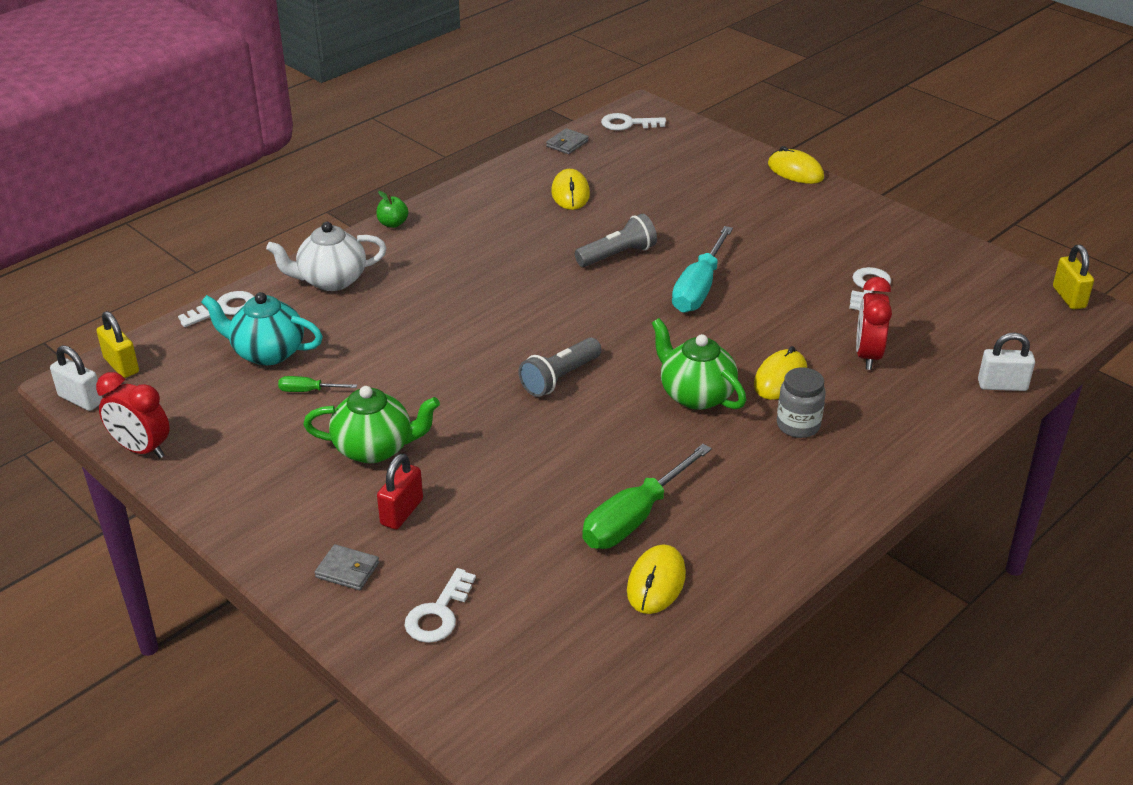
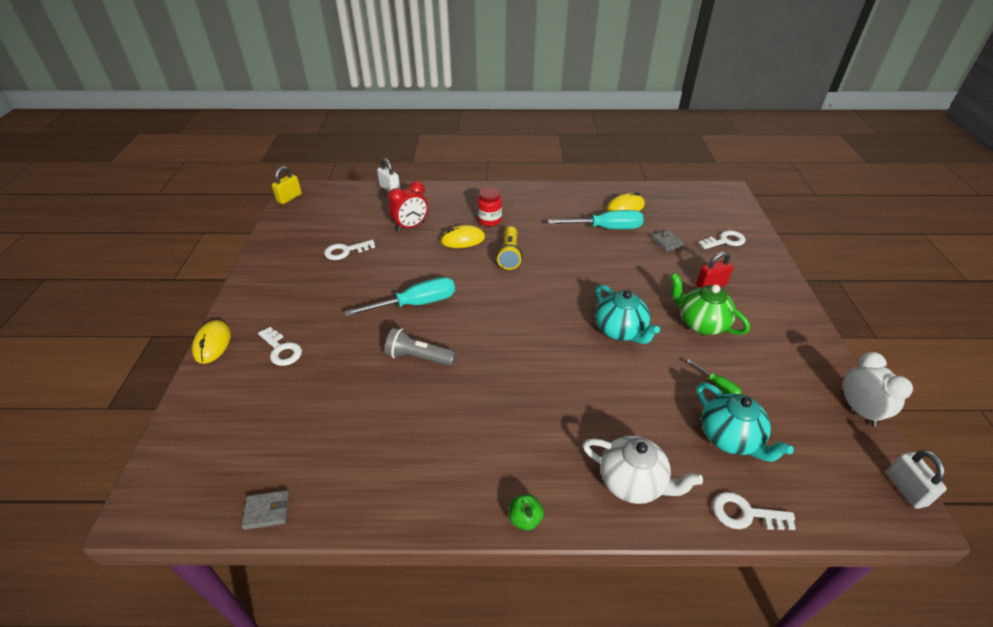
camera: 135 degrees left, 5 degrees up
(121, 365) = (862, 506): yellow padlock -> none
(141, 449) = (858, 410): red clock -> white clock
(347, 570) = (756, 276): grey wallet -> grey wallet (667, 242)
(459, 386) = (620, 331): none -> turquoise teapot
(560, 378) = (561, 301): grey flashlight -> none
(570, 193) = (359, 440): yellow mouse -> none
(627, 124) = (187, 495): white key -> white key (281, 350)
(634, 518) = (606, 228): green screwdriver -> turquoise screwdriver
(696, 395) = (509, 255): green teapot -> yellow flashlight
(798, 425) = (489, 220): grey jar -> red jar

